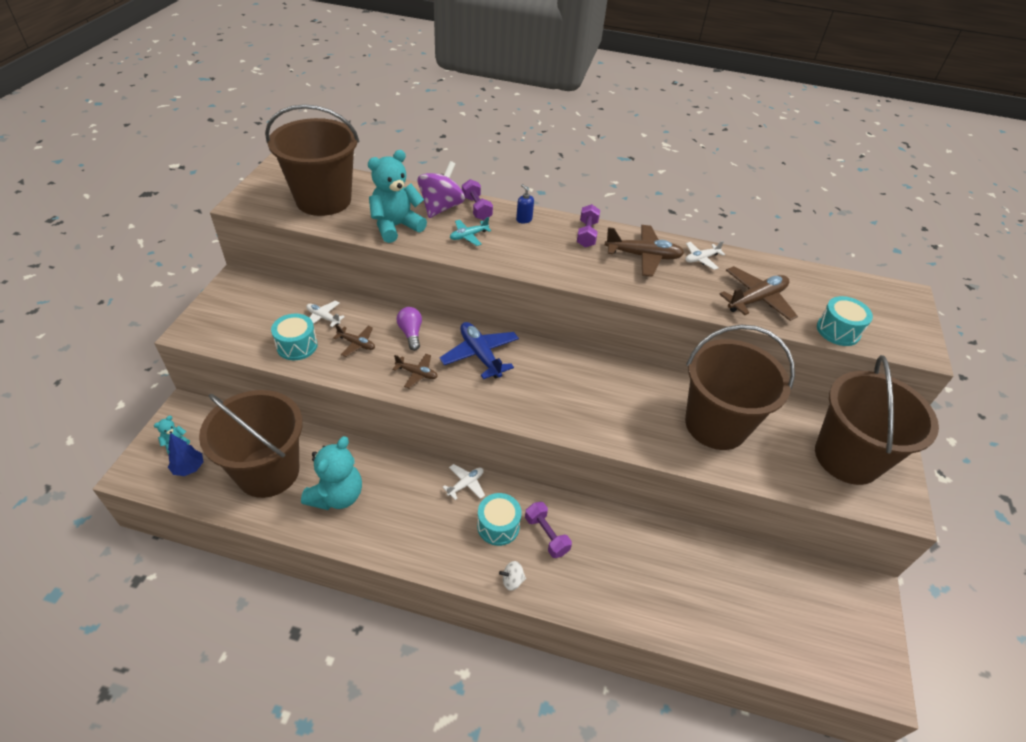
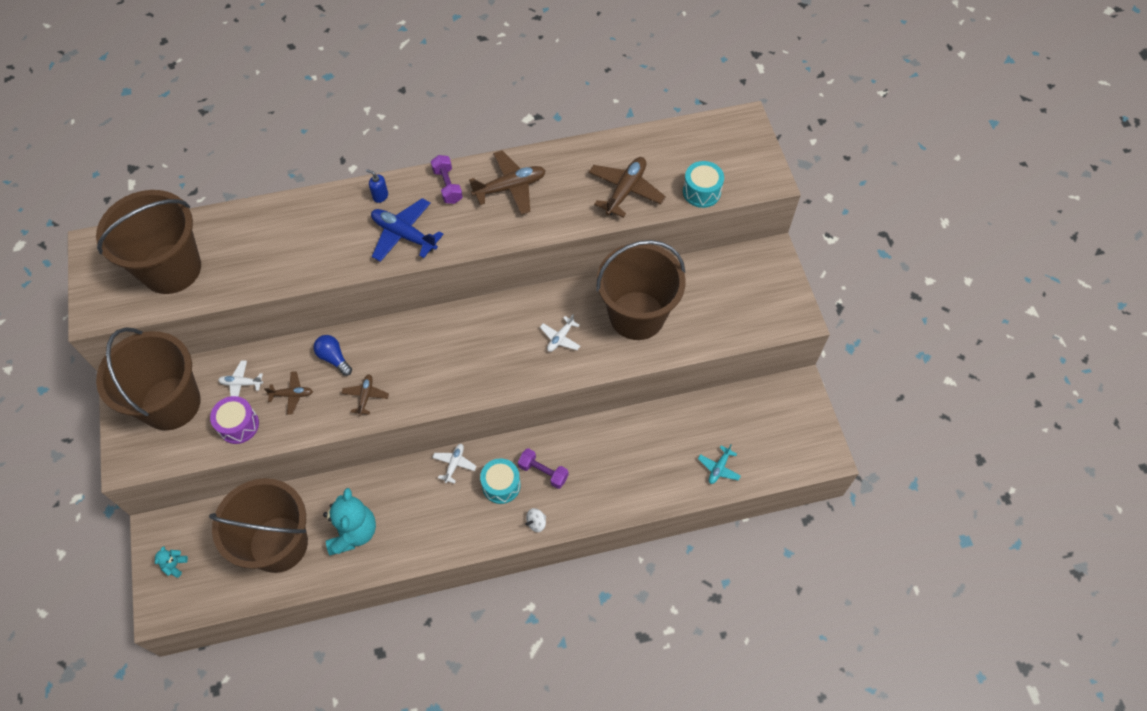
camera: 25 degrees left, 15 degrees up
(189, 468) = (206, 579): blue tree -> none
(297, 346) = (238, 425): turquoise drum -> purple drum
(396, 226) = (265, 266): turquoise teddy bear -> none
(411, 333) = (334, 358): purple light bulb -> blue light bulb
(417, 373) = (365, 396): brown plane -> brown plane turned 75 degrees counterclockwise
(441, 207) = (293, 220): purple spinning top -> none
(468, 236) = (341, 243): turquoise plane -> turquoise plane (719, 468)
(476, 208) = (327, 204): purple dumbbell -> none
(480, 355) = (409, 348): blue plane -> blue plane (404, 235)
(701, 259) = (561, 165): white plane -> white plane (560, 338)
(847, 457) = (746, 294): brown bucket -> brown bucket (171, 403)

